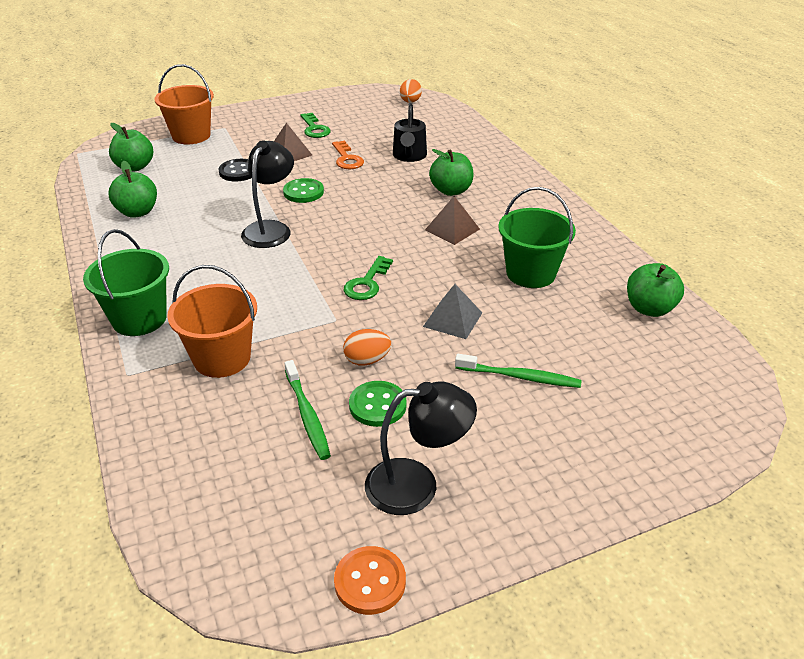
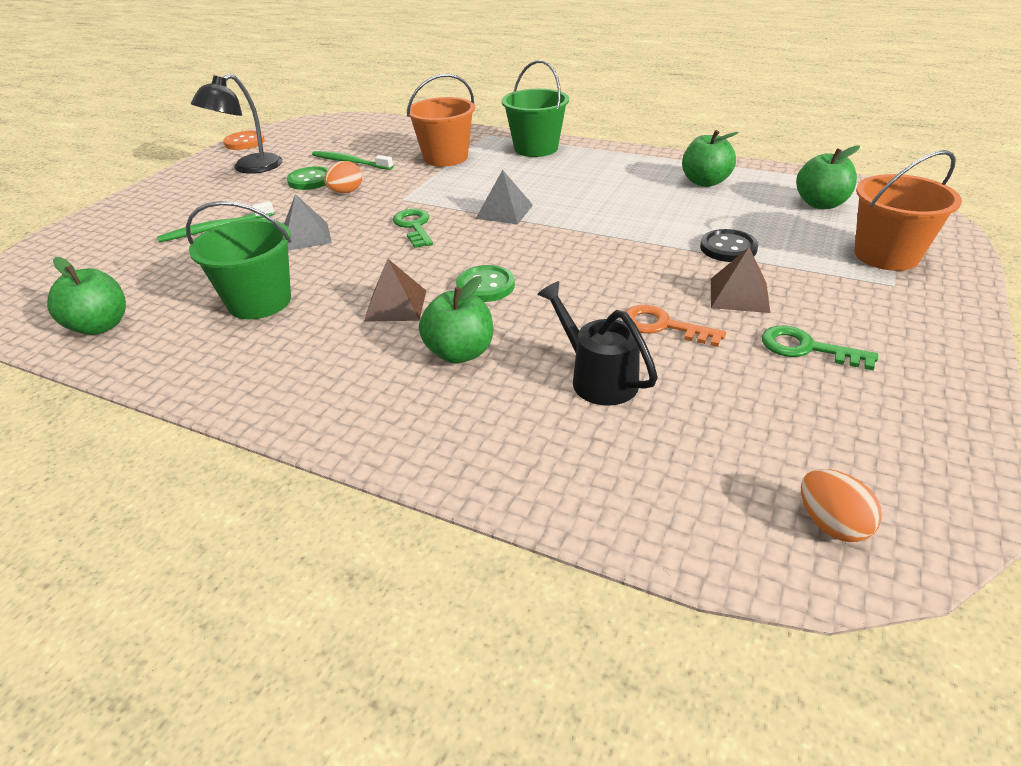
camera: 140 degrees right, 0 degrees up
(271, 229) = (572, 222): black lamp -> none
(291, 261) = (504, 211): none -> grey pyramid
(303, 192) = (618, 263): green button -> green button (485, 286)

